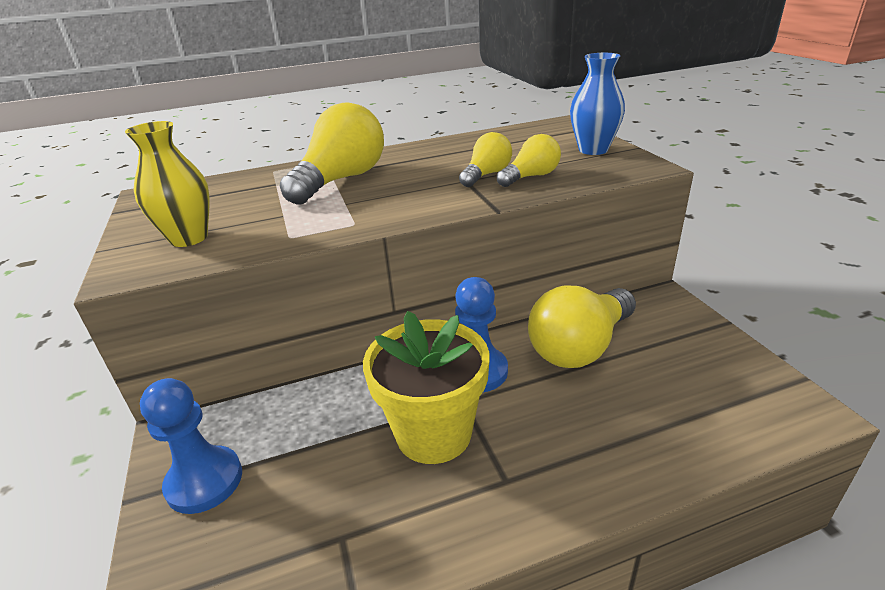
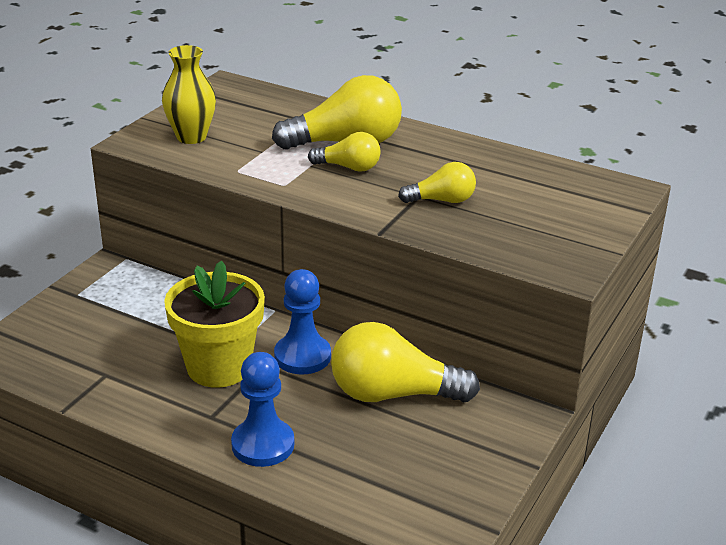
camera: 45 degrees right, 0 degrees up
(204, 481) = (89, 303): blue pawn -> blue pawn (263, 445)
(531, 177) = (465, 222): yellow light bulb -> yellow light bulb (349, 167)
(593, 150) = (575, 231): blue vase -> none

